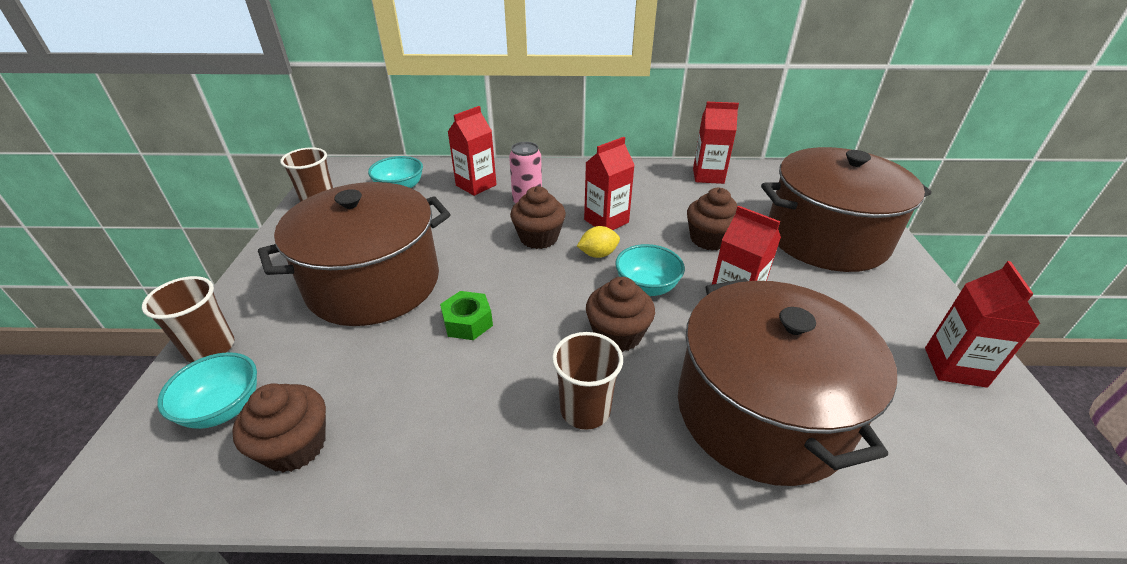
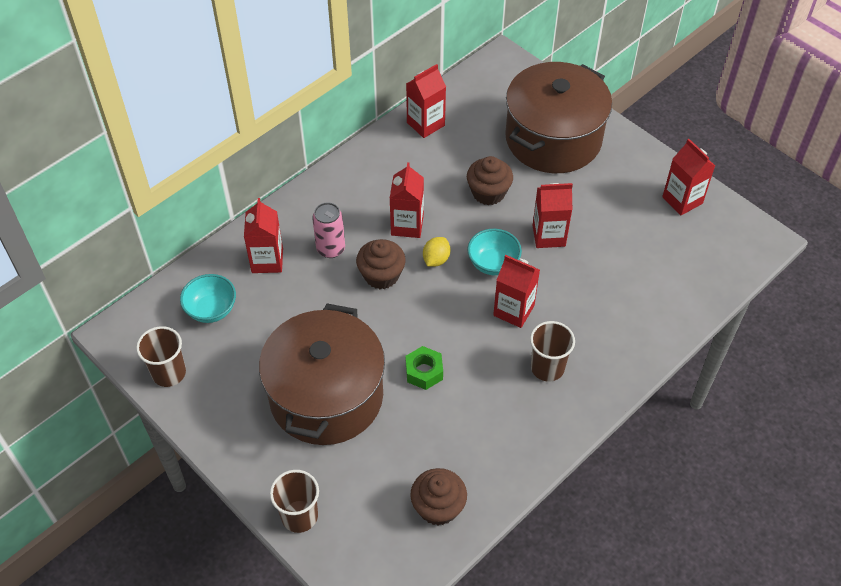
camera: 45 degrees left, 15 degrees up
(224, 408) = (370, 529): turquoise bowl -> none
(617, 334) = (513, 310): brown cupcake -> red carton
(761, 411) = (623, 300): brown pot -> none

